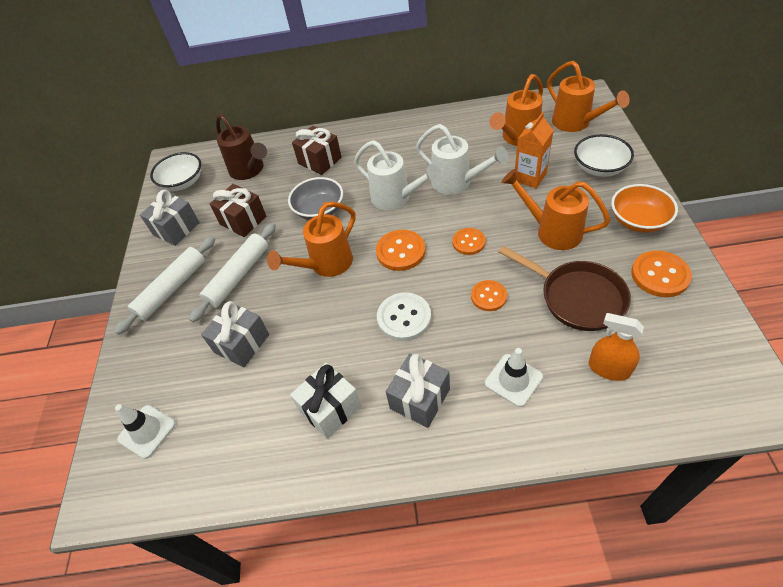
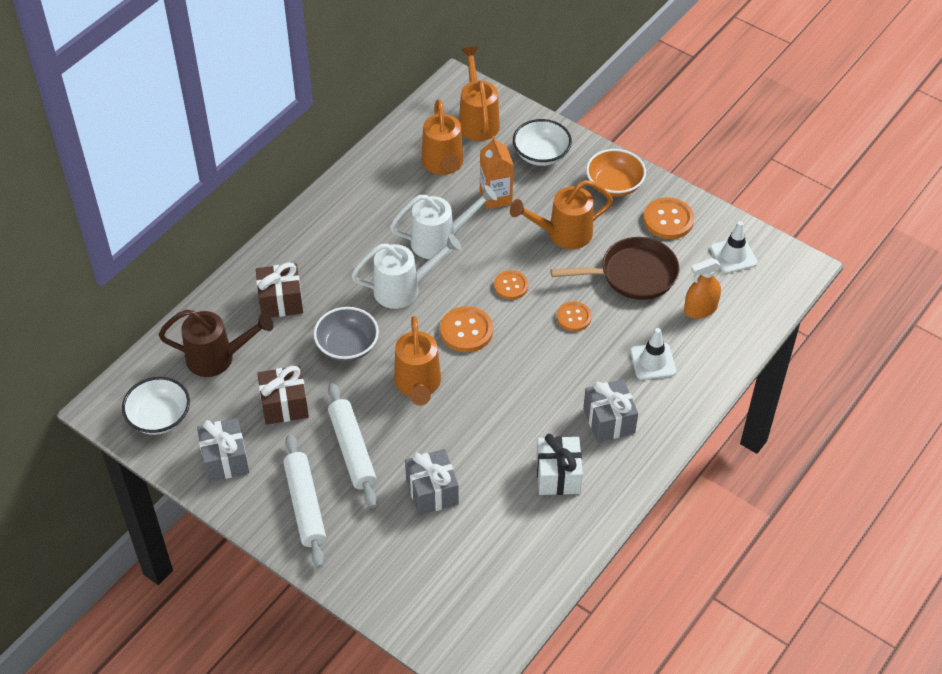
camera: 55 degrees left, 0 degrees up
(147, 431) = (445, 601): white traffic cone -> white traffic cone (733, 255)
(404, 318) = (532, 377): white button -> none
(576, 123) = (477, 120): orange watering can -> orange watering can turned 105 degrees counterclockwise

